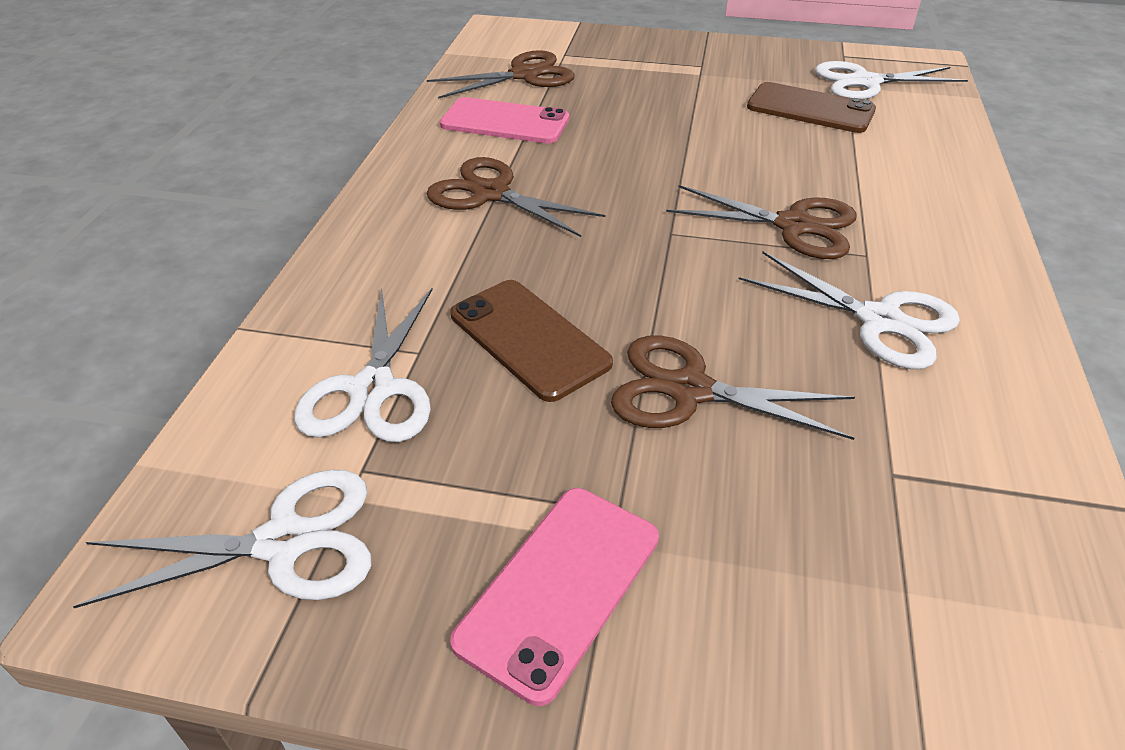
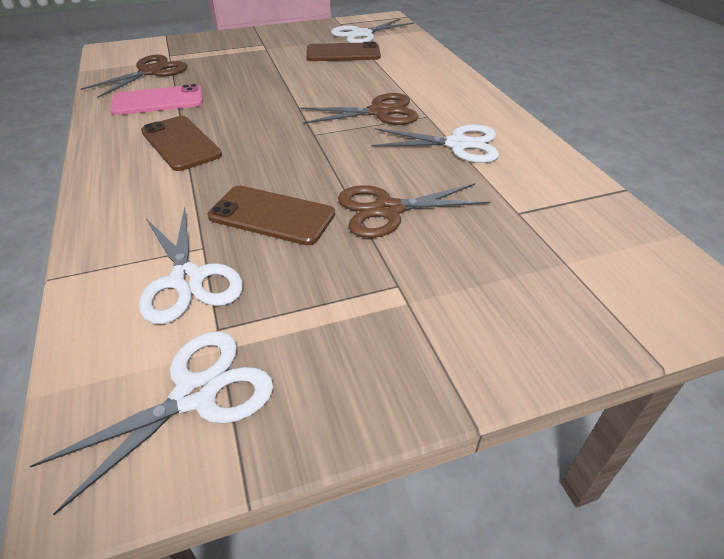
camera: 30 degrees left, 0 degrees up
(490, 193) = (180, 143): brown scissors -> brown phone
(560, 588) = (397, 338): pink phone -> none

